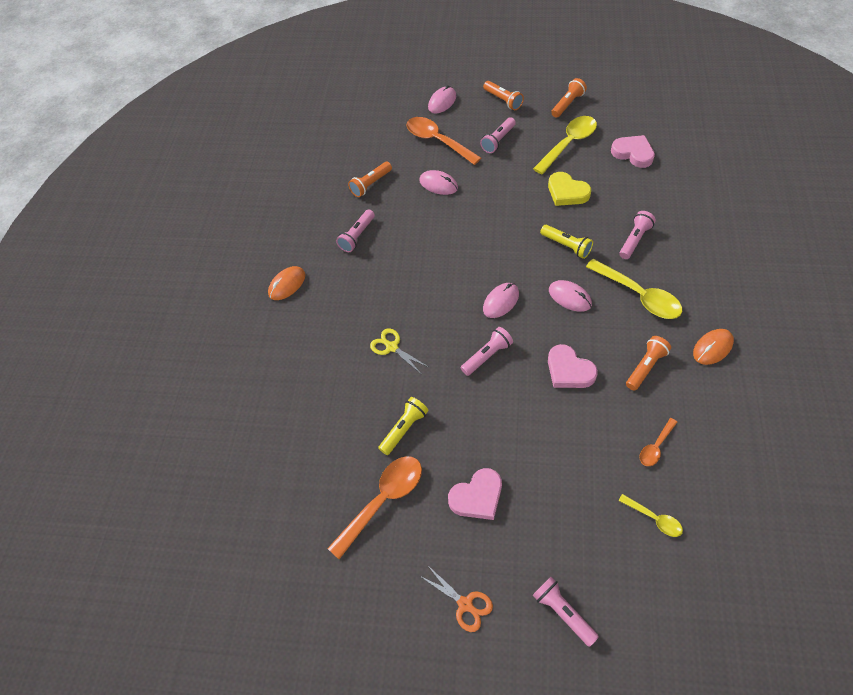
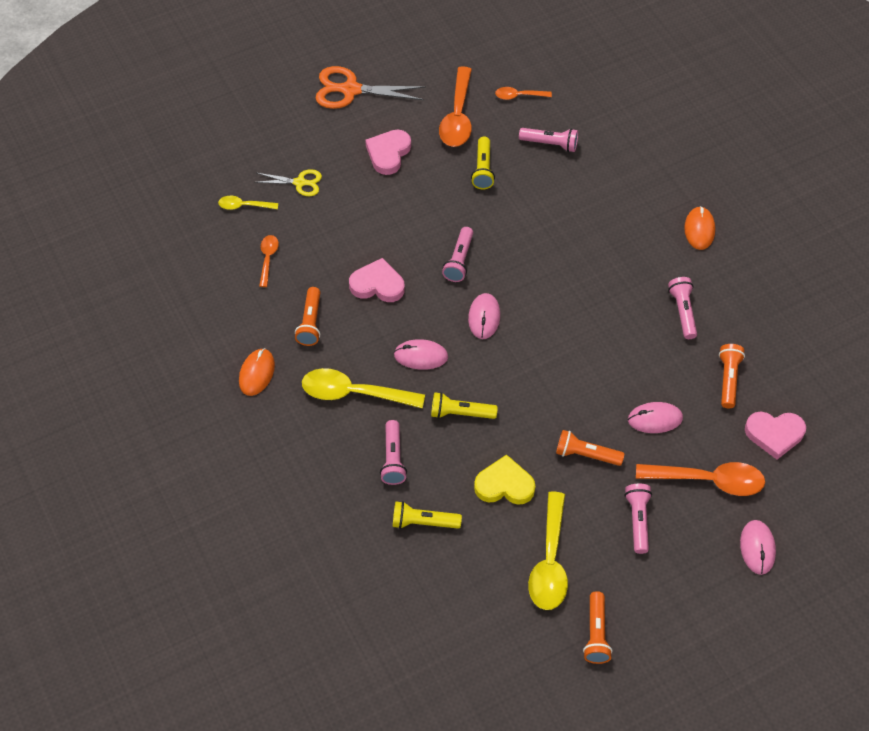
camera: 140 degrees right, 0 degrees up
(309, 490) = (518, 96): none -> orange spoon
(391, 347) = (550, 225): yellow scissors -> yellow scissors (300, 183)
(465, 604) = (350, 90): orange scissors -> orange scissors, size x1.70
(503, 100) = (683, 594): orange flashlight -> orange flashlight (586, 454)
(562, 612) = (280, 118): pink flashlight -> pink flashlight (550, 144)
(633, 153) = (462, 589): pink heart -> pink heart (774, 434)
(636, 196) = (423, 522): none -> yellow flashlight

